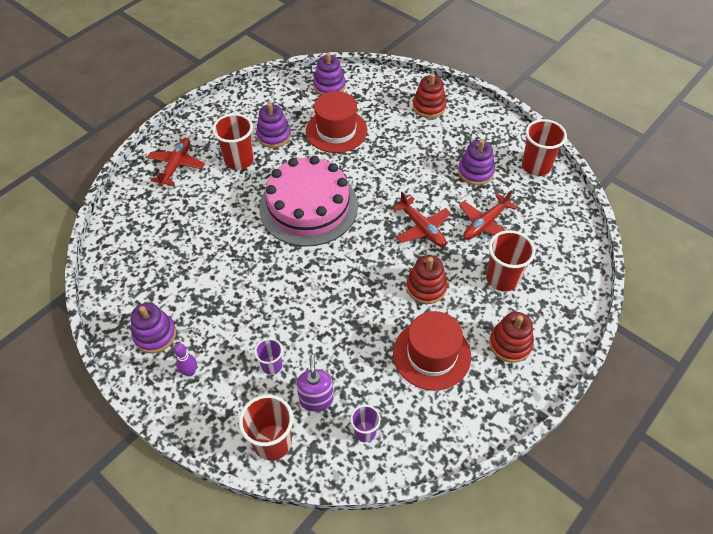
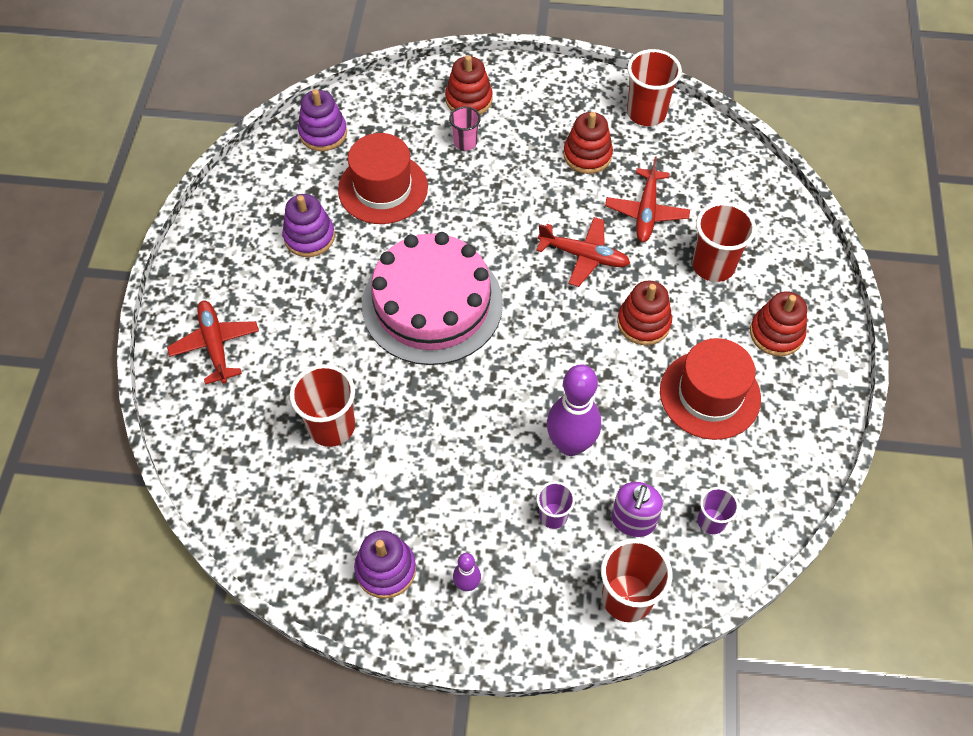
camera: 35 degrees left, 5 degrees up
(239, 160) = (293, 293): red cup -> red cup (331, 426)
(316, 399) = (633, 521): purple soap dispenser -> purple soap dispenser turned 120 degrees counterclockwise
(318, 331) = (570, 444): none -> purple bowling pin
(406, 129) = (465, 143): none -> pink cup
(475, 172) = (587, 155): purple stacking toy -> red stacking toy

